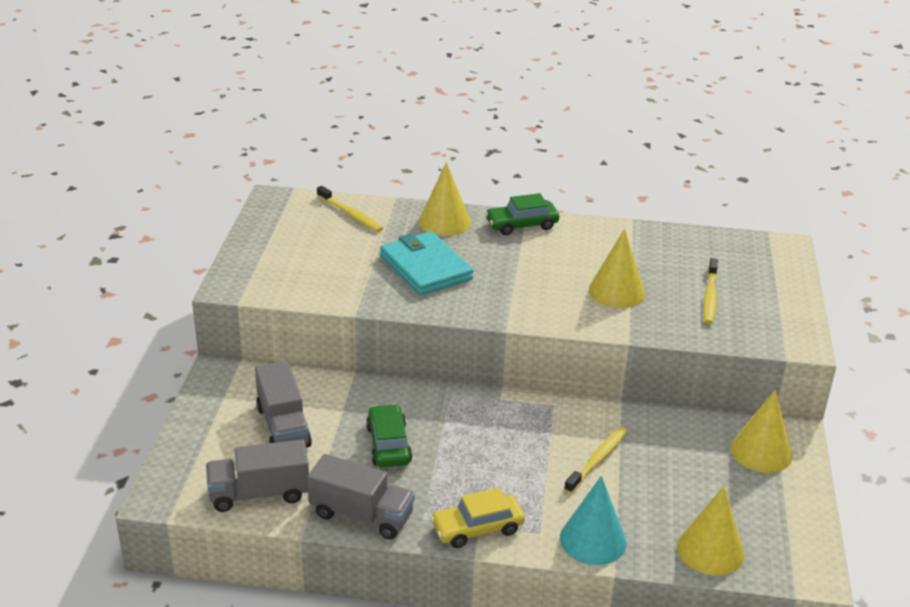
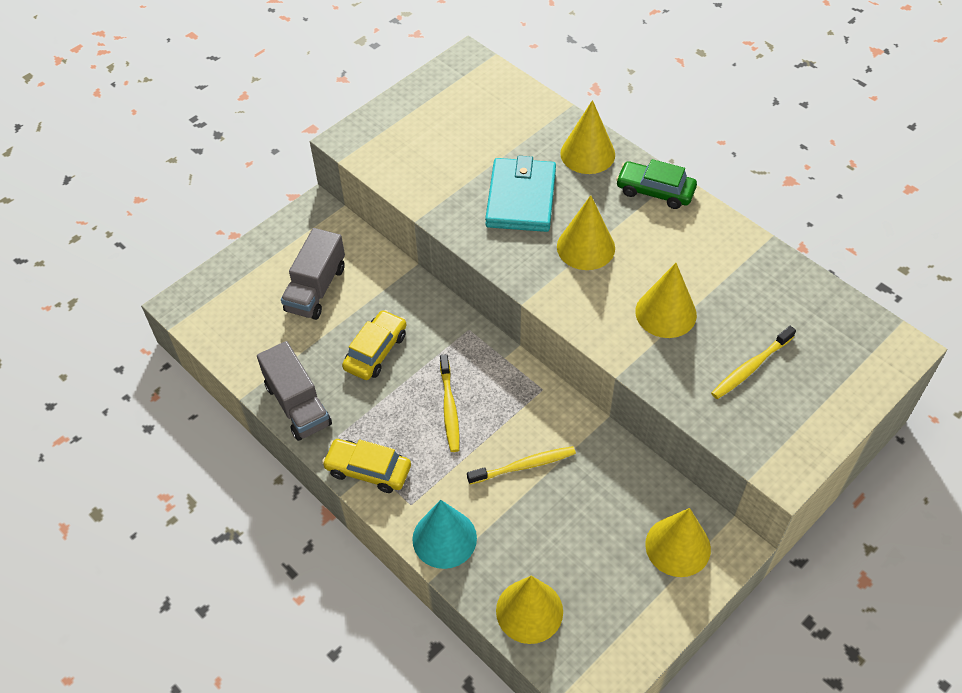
camera: 40 degrees right, 20 degrees up
(259, 493) = (246, 341): grey truck -> none
(350, 214) = (514, 107): yellow toothbrush -> yellow toothbrush (449, 408)
(388, 444) = (376, 351): green car -> yellow car
(512, 277) = (586, 247): none -> yellow cone

